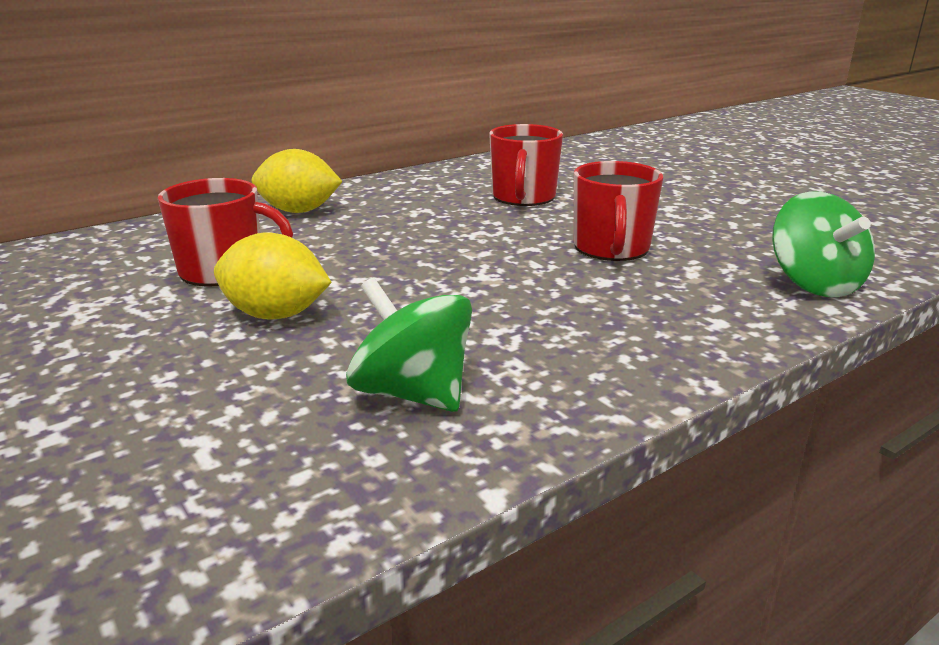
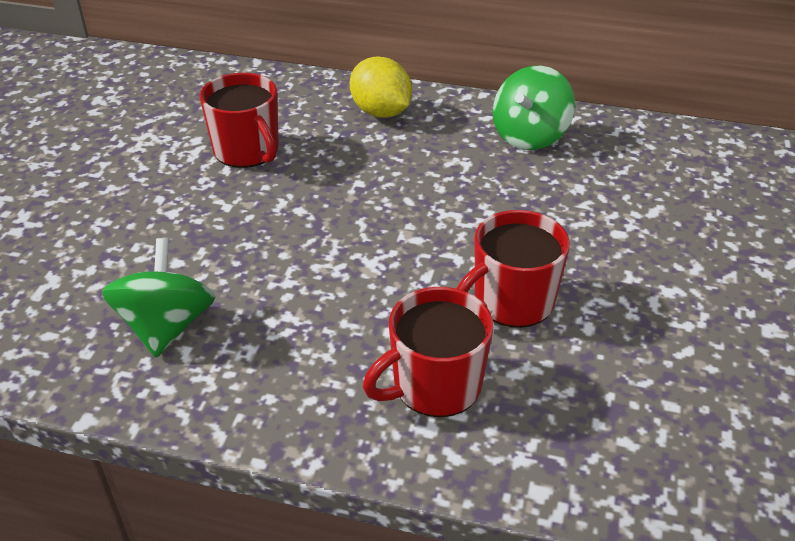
camera: 50 degrees right, 15 degrees up
(275, 315) = (210, 211): yellow lemon -> none
(523, 197) = (567, 195): red mug -> red mug (435, 385)
(814, 284) = (587, 463): green spinning top -> green spinning top (530, 136)

